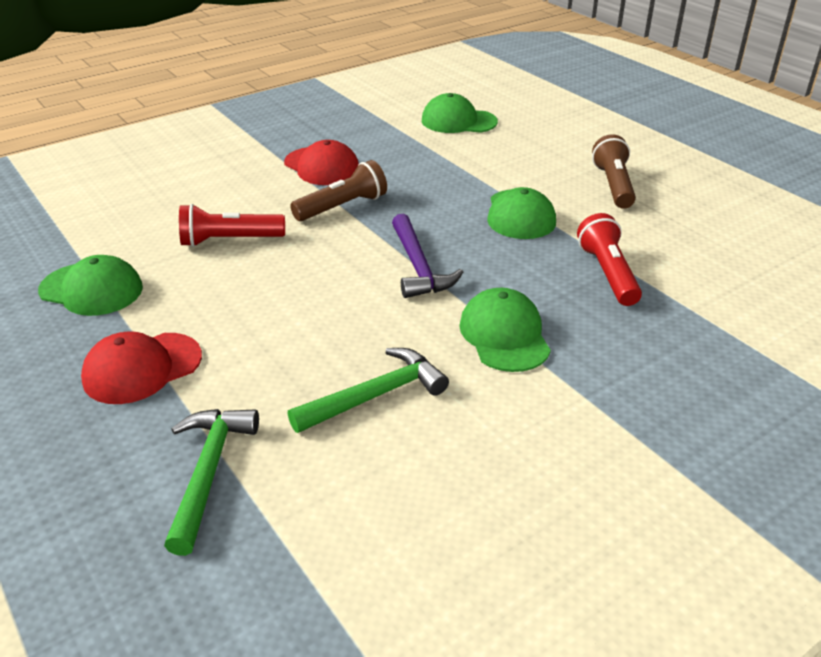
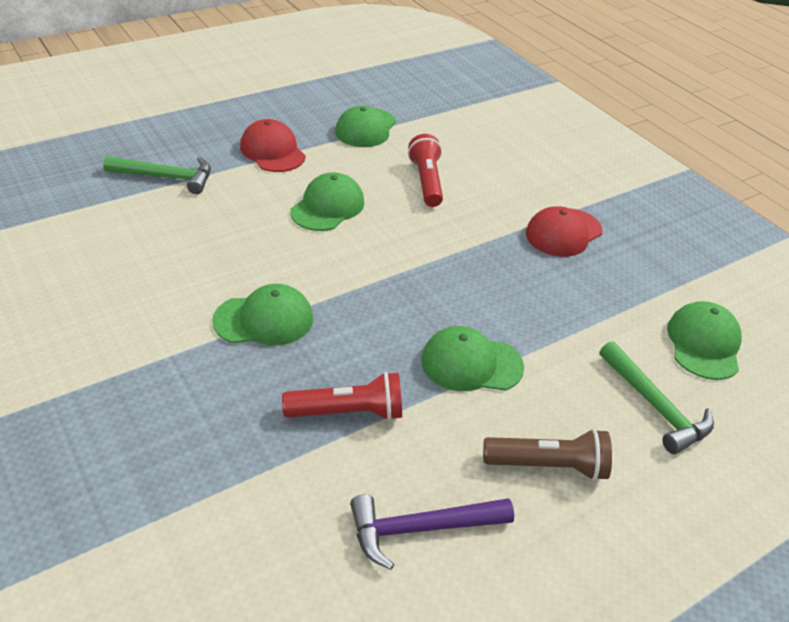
camera: 90 degrees right, 5 degrees up
(284, 308) = (327, 207): none -> green cap
(342, 207) = (483, 242): brown flashlight -> none
(375, 396) = (211, 244): green hammer -> green hammer (654, 406)
(418, 267) = (377, 280): purple hammer -> purple hammer (421, 528)

